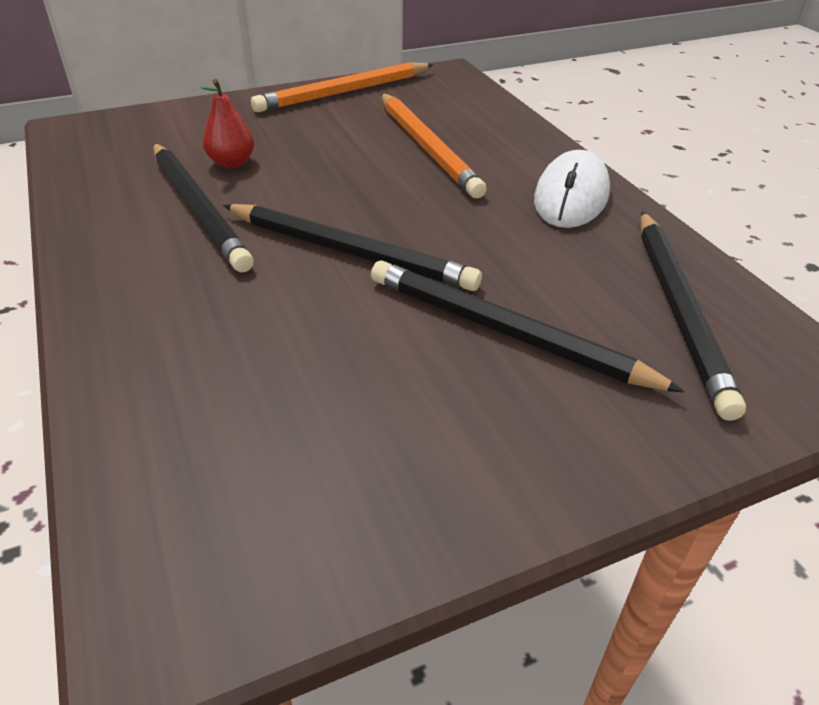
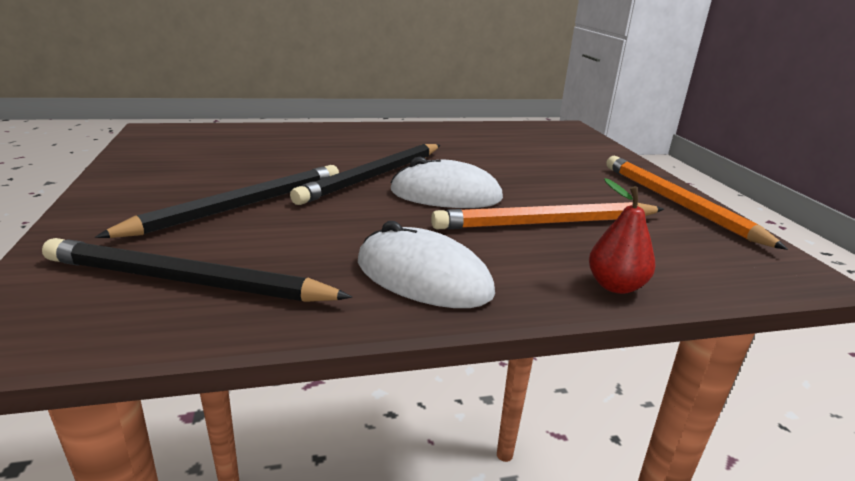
camera: 100 degrees right, 15 degrees down
(198, 208) = (449, 147): black pencil -> none
(231, 163) = (514, 157): red pear -> red pear (615, 286)
(387, 199) = (446, 195): none -> white mouse

